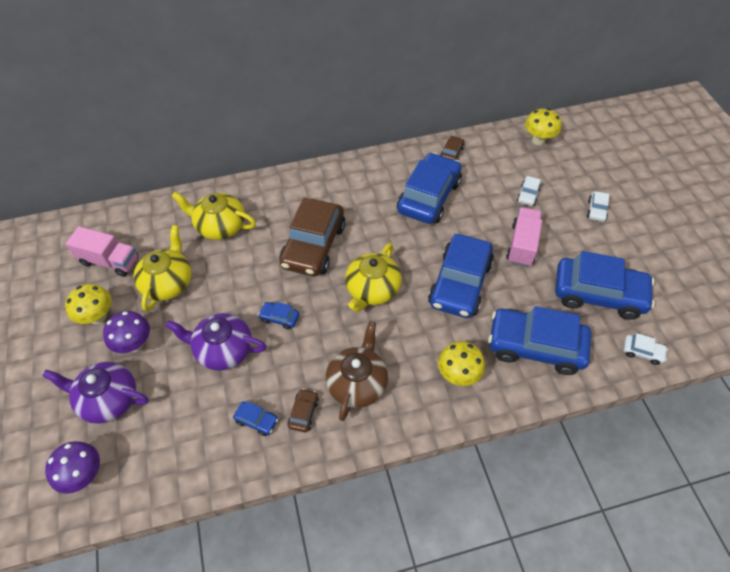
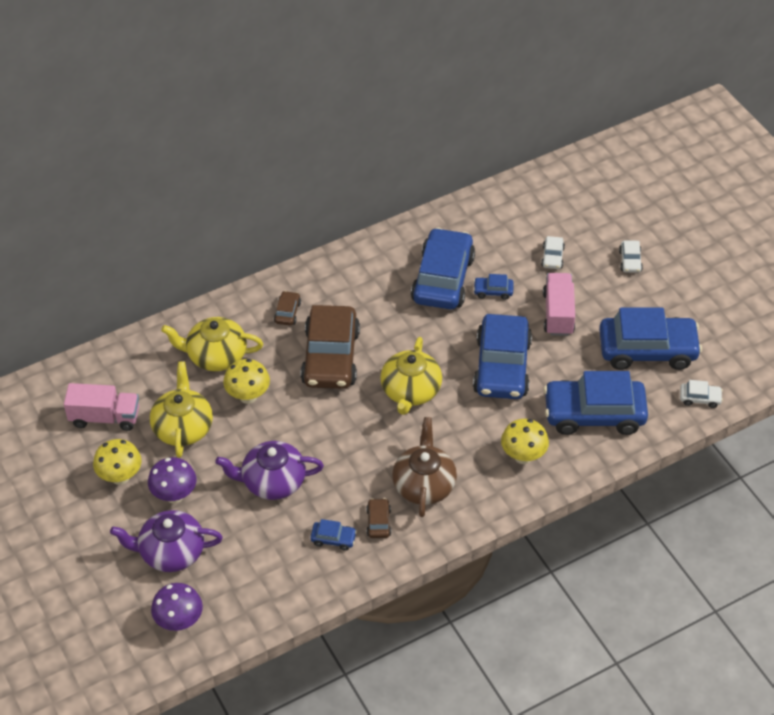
camera: 15 degrees left, 5 degrees down
(279, 318) = (320, 439): blue car -> blue car (493, 291)
(452, 153) = (455, 222): brown car -> brown car (287, 312)
(538, 140) = (550, 190): yellow mushroom -> yellow mushroom (248, 396)

